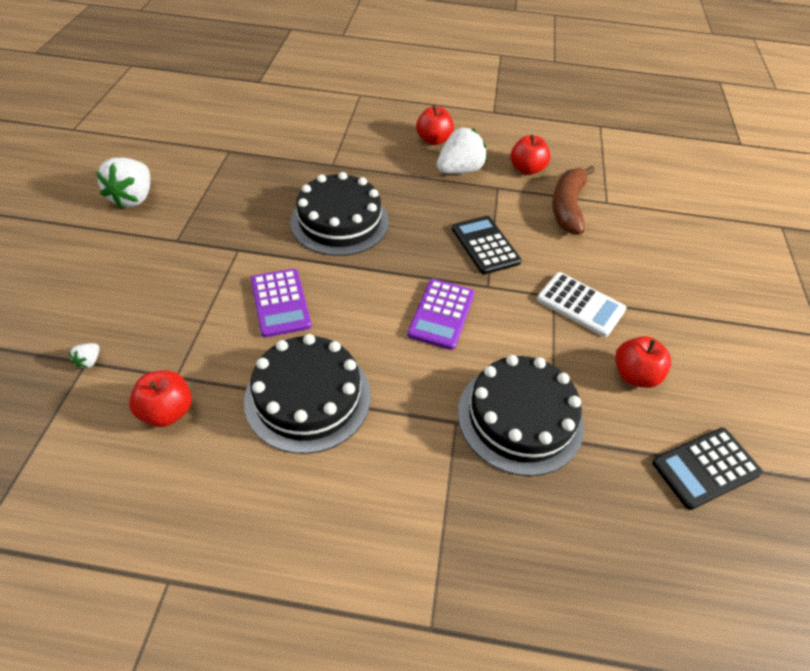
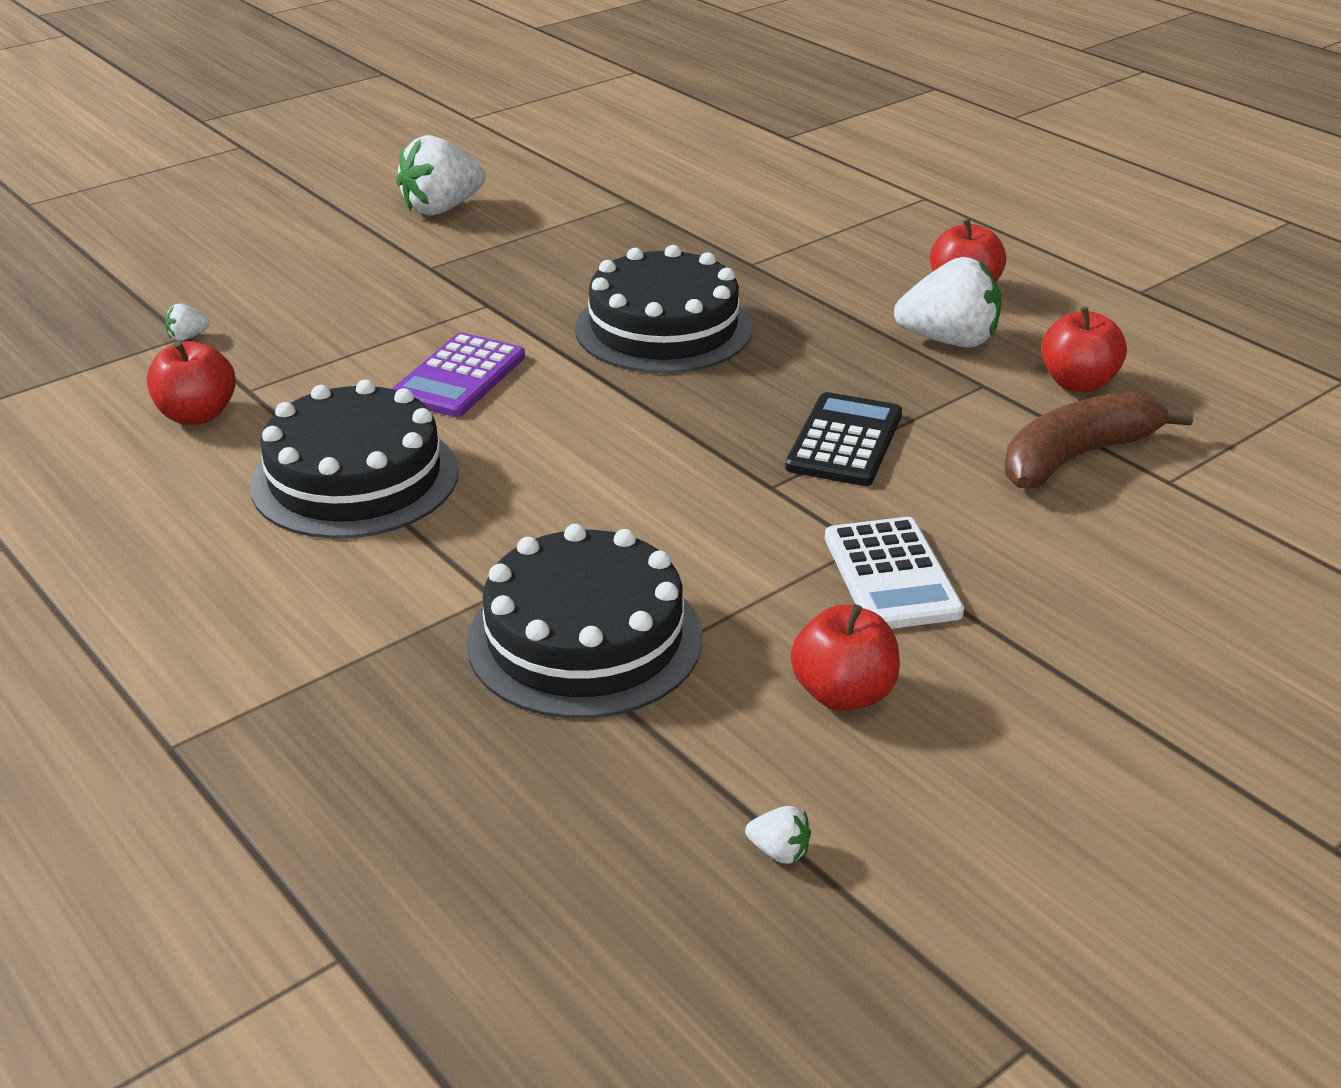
camera: 45 degrees right, 15 degrees down
(441, 314) = (650, 483): purple calculator -> none
(705, 468) = (779, 852): black calculator -> white strawberry

